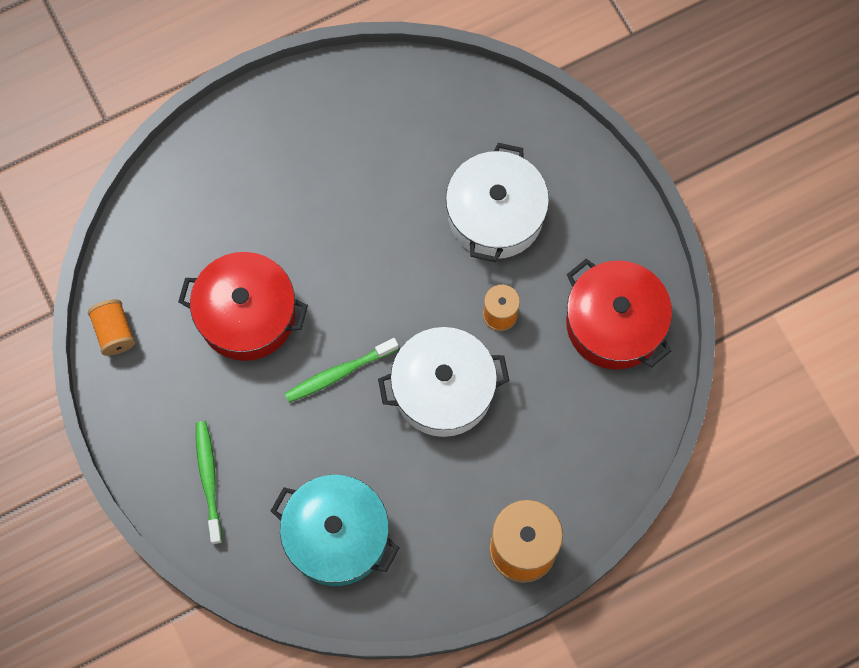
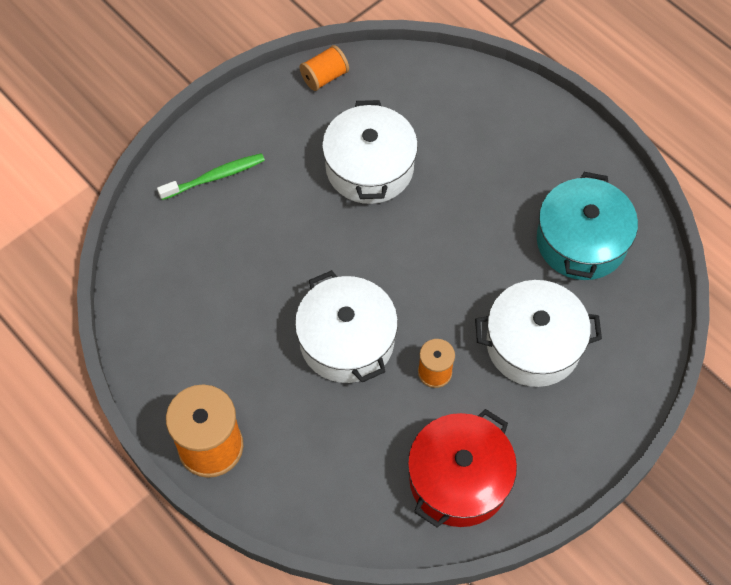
camera: 75 degrees right, 10 degrees down
(247, 315) = (369, 167): red pot -> white pot
(336, 536) = (187, 287): turquoise pot -> turquoise pot (581, 241)
(338, 373) = (337, 251): green toothbrush -> none

